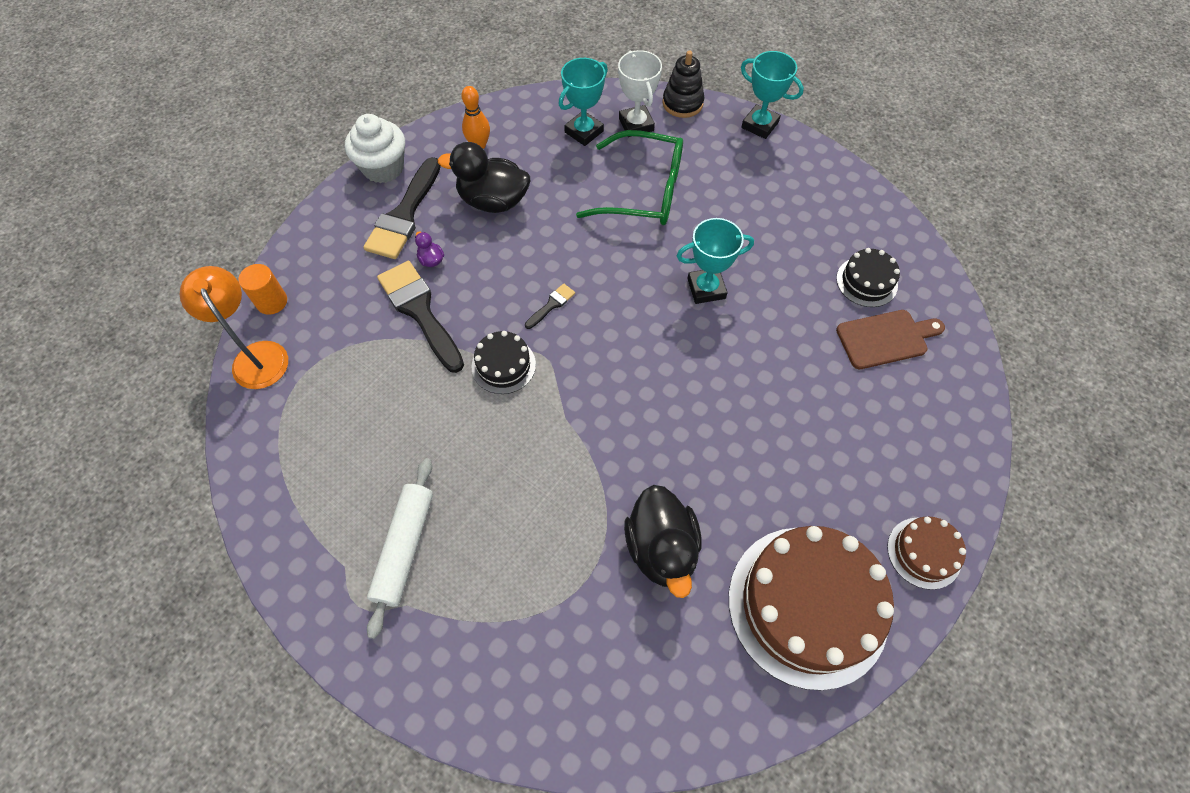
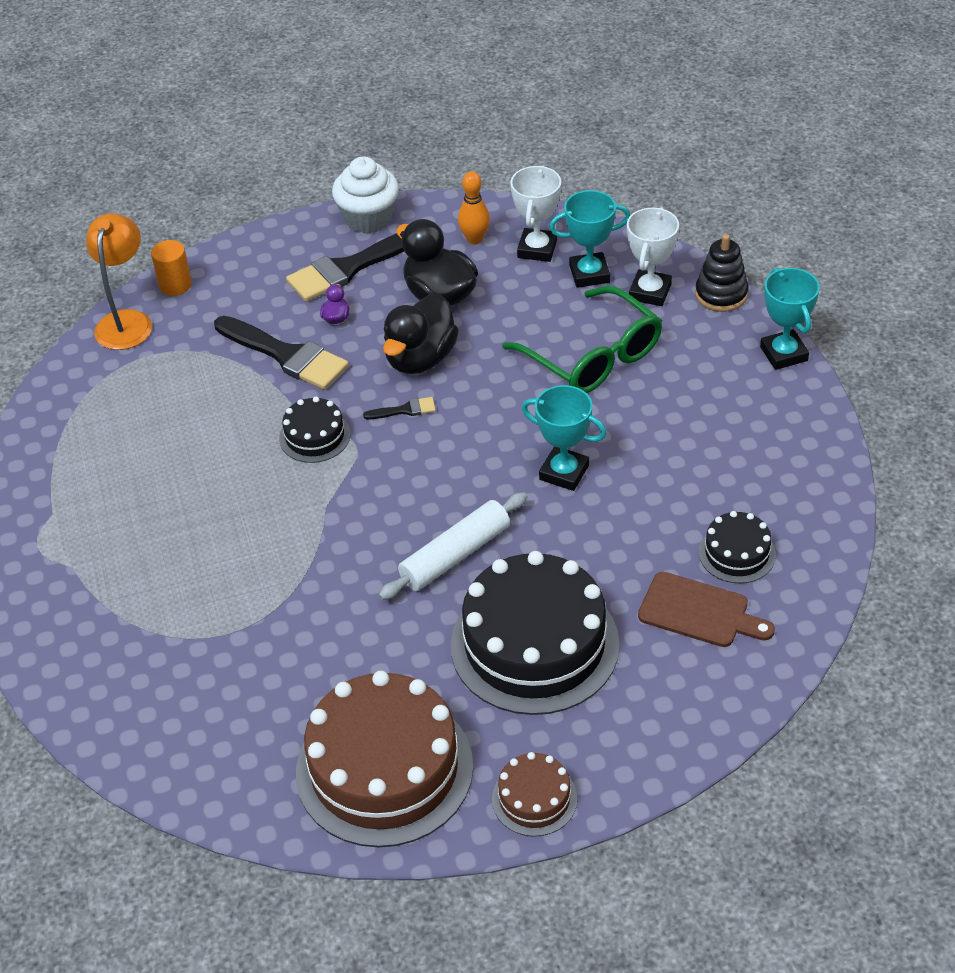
camera: 40 degrees right, 15 degrees down
(405, 548) = (107, 526): white rolling pin -> white rolling pin (455, 555)
(420, 311) = (286, 355): black brush -> black brush turned 120 degrees clockwise
(530, 131) = (537, 249): none -> white trophy
(661, 548) = (305, 651): black duck -> black duck (420, 358)
(811, 432) = (534, 644): none -> black cake

